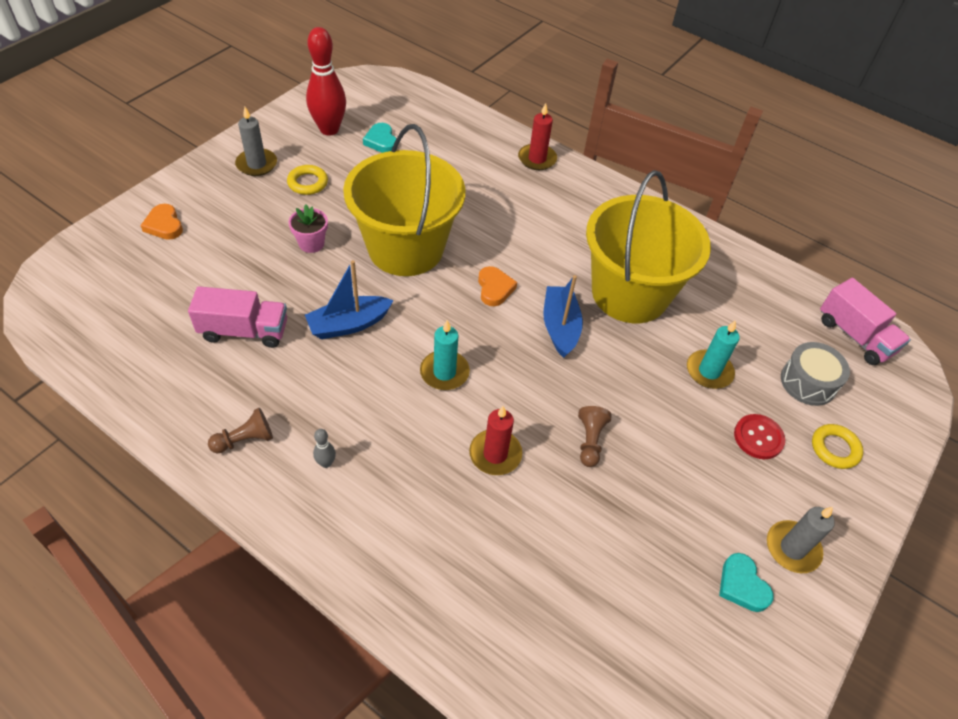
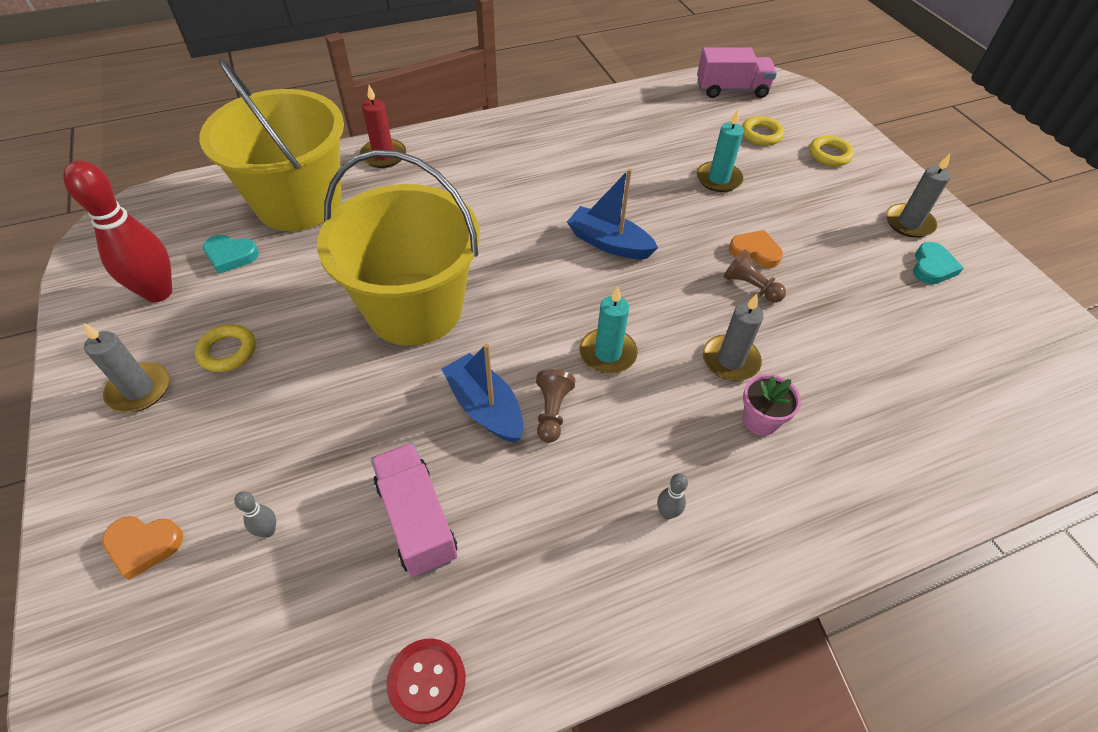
camera: 55 degrees left, 0 degrees up
(200, 269) = (268, 531): none -> grey bowling pin
(244, 331) = (417, 520): pink truck -> pink truck turned 60 degrees counterclockwise
(245, 440) = (588, 587): brown pawn -> brown pawn (552, 412)
(311, 243) = (332, 390): pink flower pot -> pink flower pot (760, 420)
(349, 324) = (485, 407): blue boat -> blue boat turned 135 degrees clockwise
(494, 288) = (527, 265): orange heart -> orange heart (755, 252)
(495, 454) = (730, 360): red candle -> grey candle
(630, 293) = (603, 181): yellow bucket -> yellow bucket (299, 202)
(742, 585) = (932, 267): turquoise heart -> turquoise heart turned 75 degrees counterclockwise
(758, 437) = (799, 187): red button -> red button (427, 681)
(808, 382) = (761, 134): grey drum -> yellow ring

